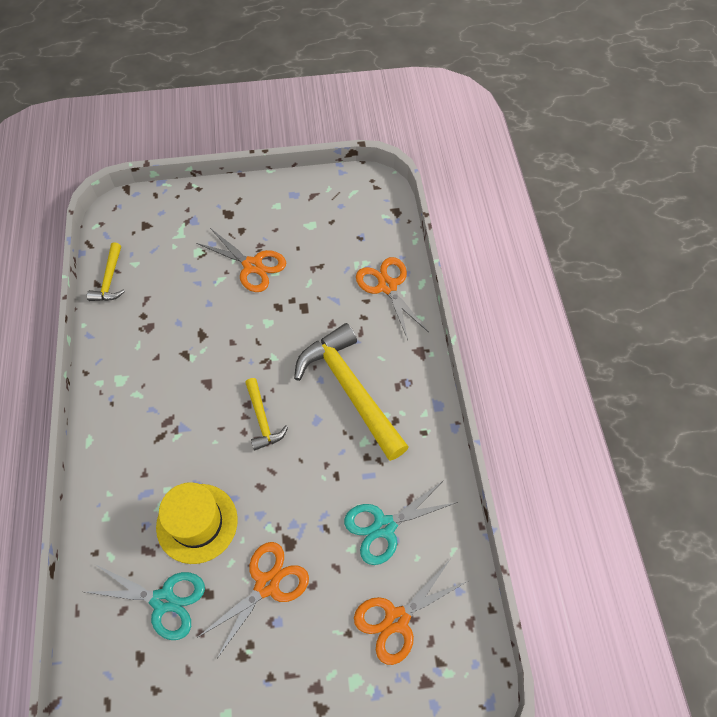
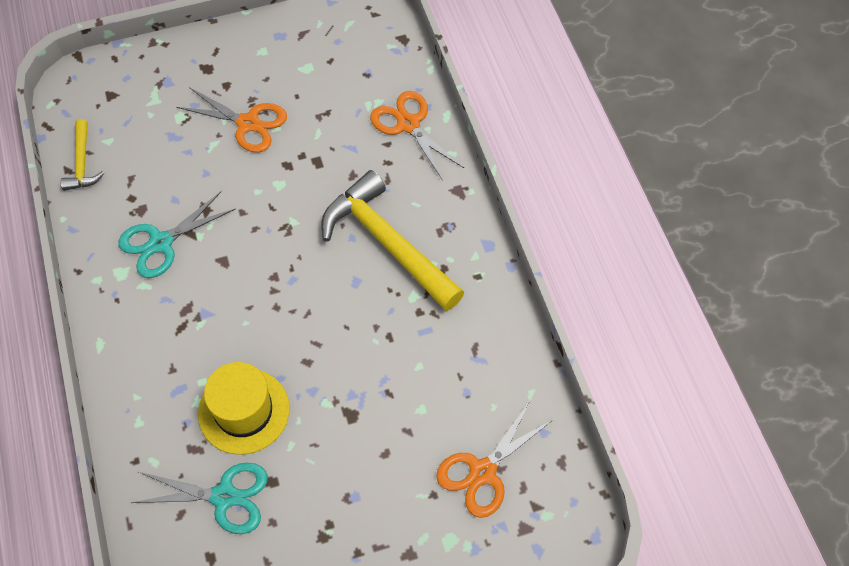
camera: 10 degrees left, 0 degrees up
(262, 419) = (295, 290): yellow hammer -> none
(267, 584) = (335, 461): orange scissors -> none
(383, 526) = (451, 381): turquoise scissors -> turquoise scissors (160, 243)

